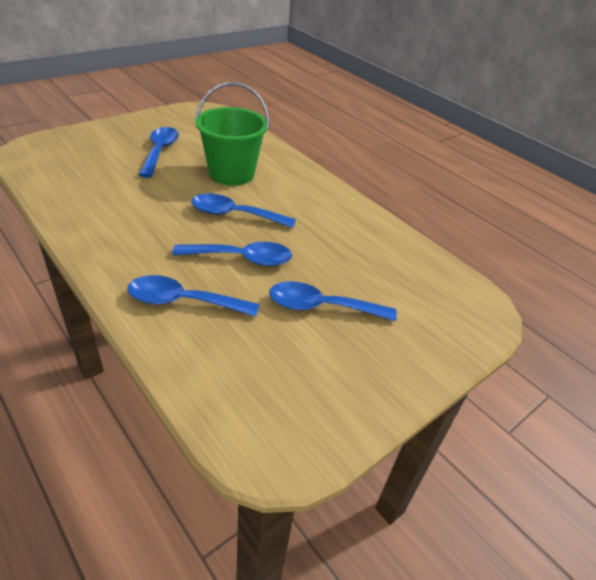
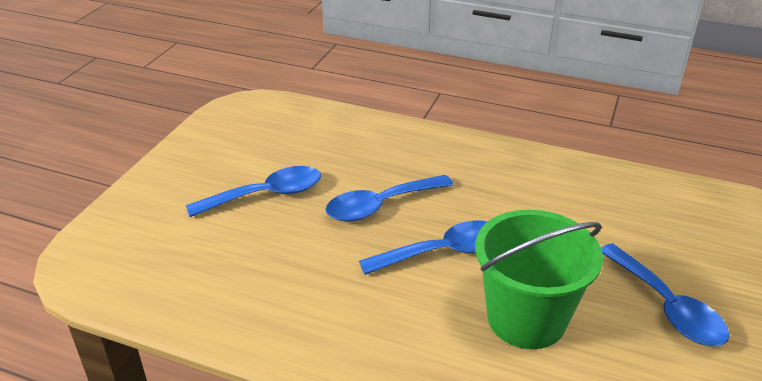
camera: 155 degrees right, 5 degrees down
(184, 301) = (388, 152): blue spoon -> none

